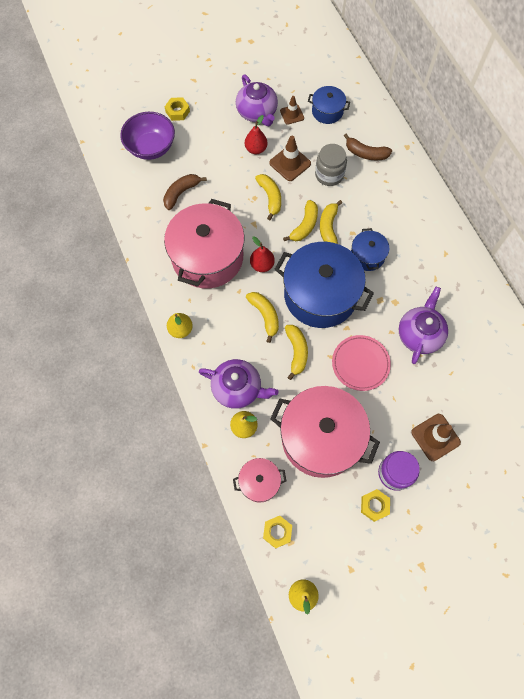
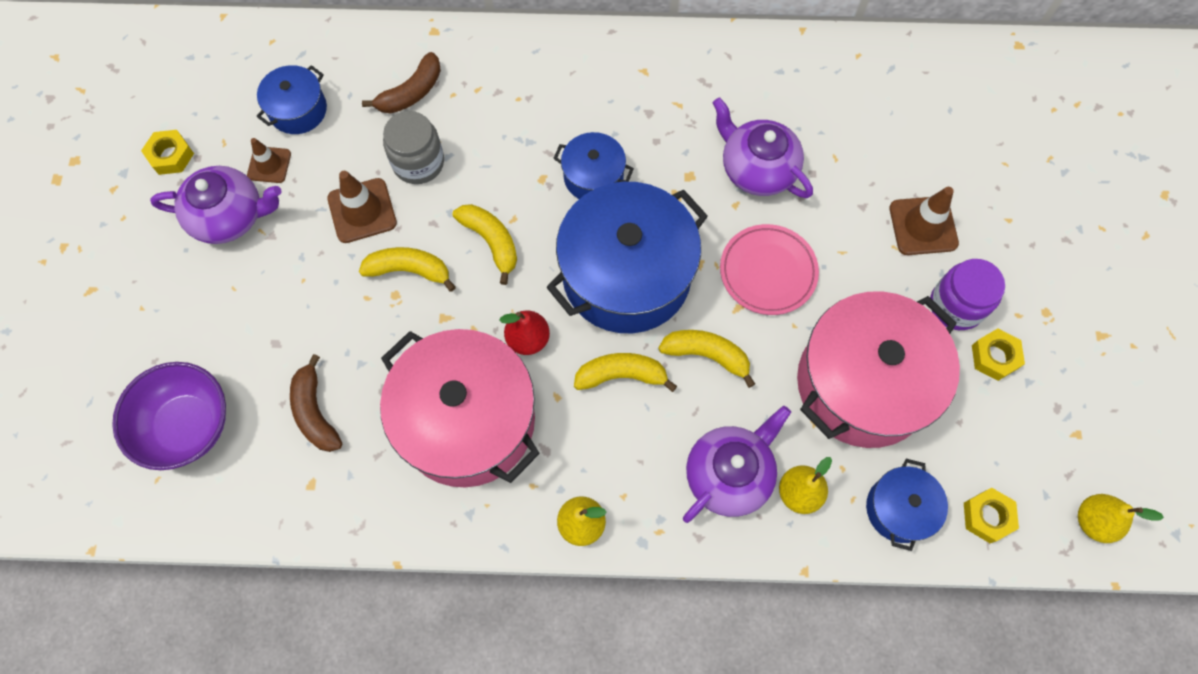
camera: 65 degrees left, 0 degrees up
(177, 111) = (140, 347): yellow nut -> yellow nut (171, 156)
(256, 149) = (302, 251): red pear -> none
(259, 482) = (899, 509): pink pot -> blue pot
(328, 227) = (513, 208): yellow banana -> none

